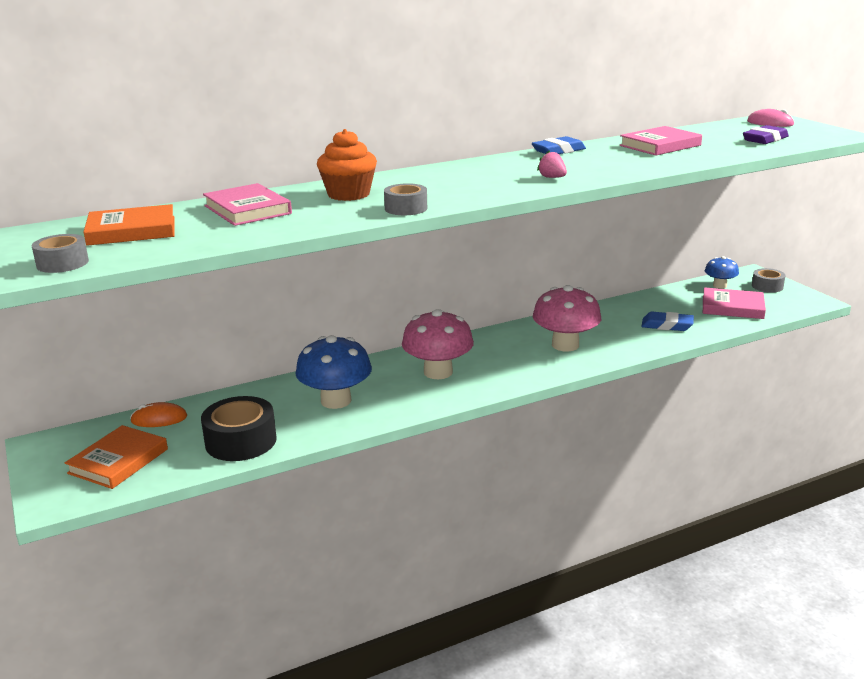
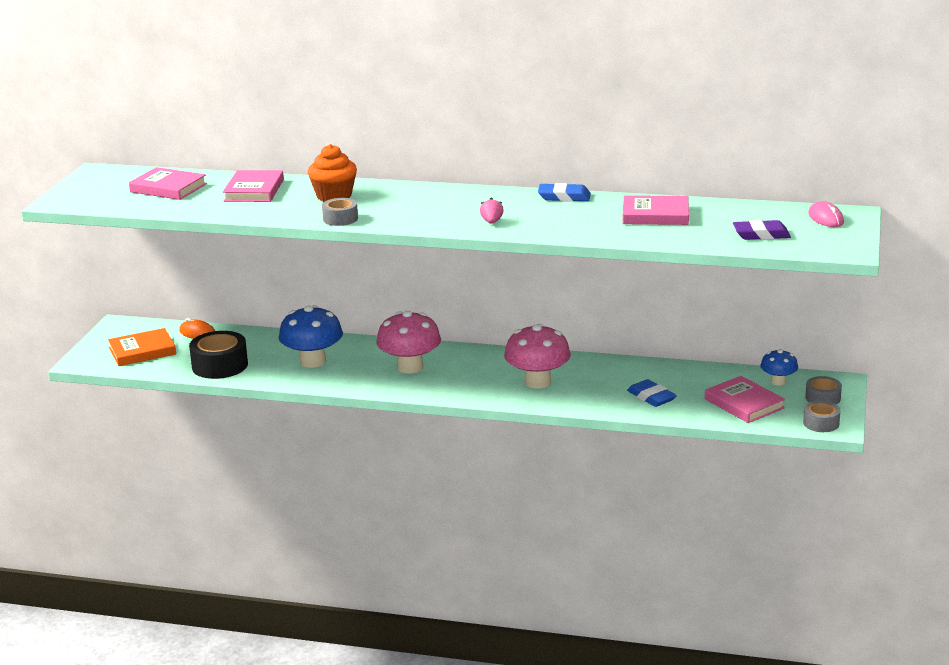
camera: 40 degrees right, 0 degrees up
(62, 263) = (99, 201): grey tape -> grey tape (821, 423)
(132, 231) = (168, 188): orange book -> pink book

